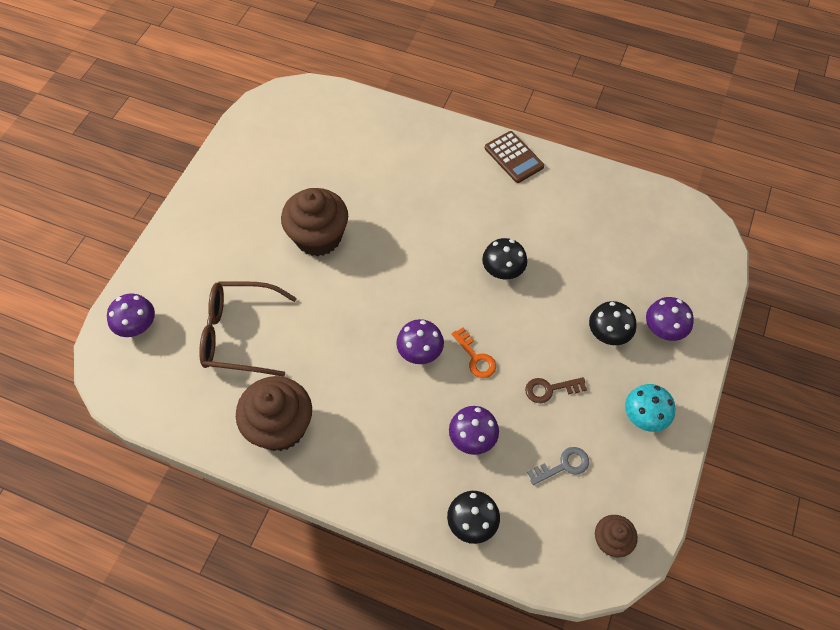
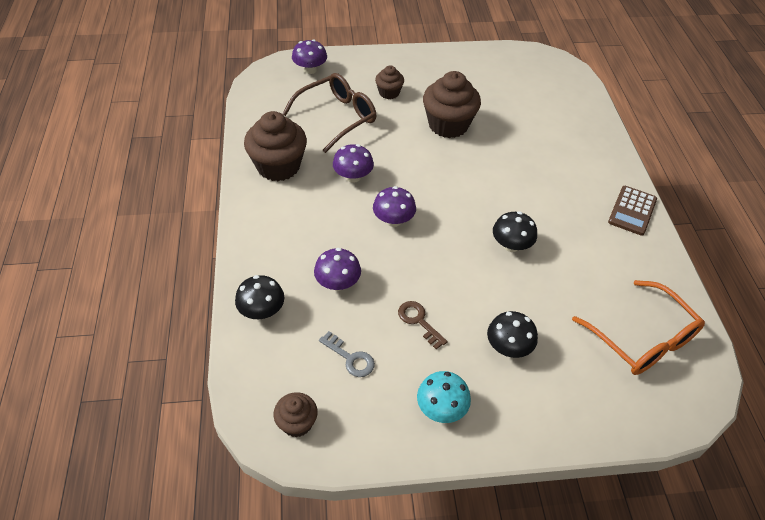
camera: 60 degrees right, 10 degrees down
(233, 266) = (389, 93): none -> brown cupcake
(239, 334) = (337, 117): brown glasses -> brown glasses turned 75 degrees clockwise
(476, 357) = (413, 258): orange key -> none
(644, 234) = (642, 339): none -> orange glasses
(664, 329) = (548, 393): purple mushroom -> purple mushroom (353, 176)

